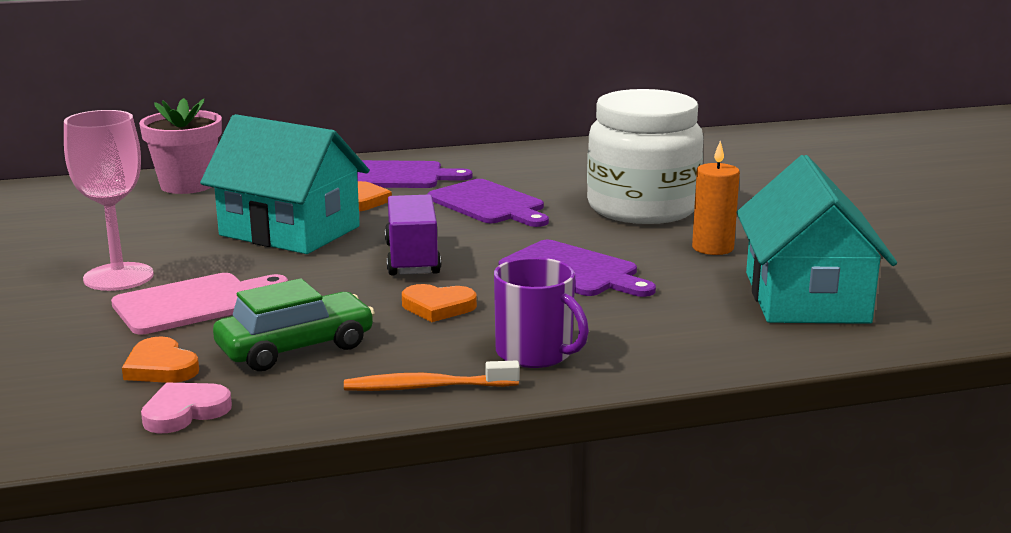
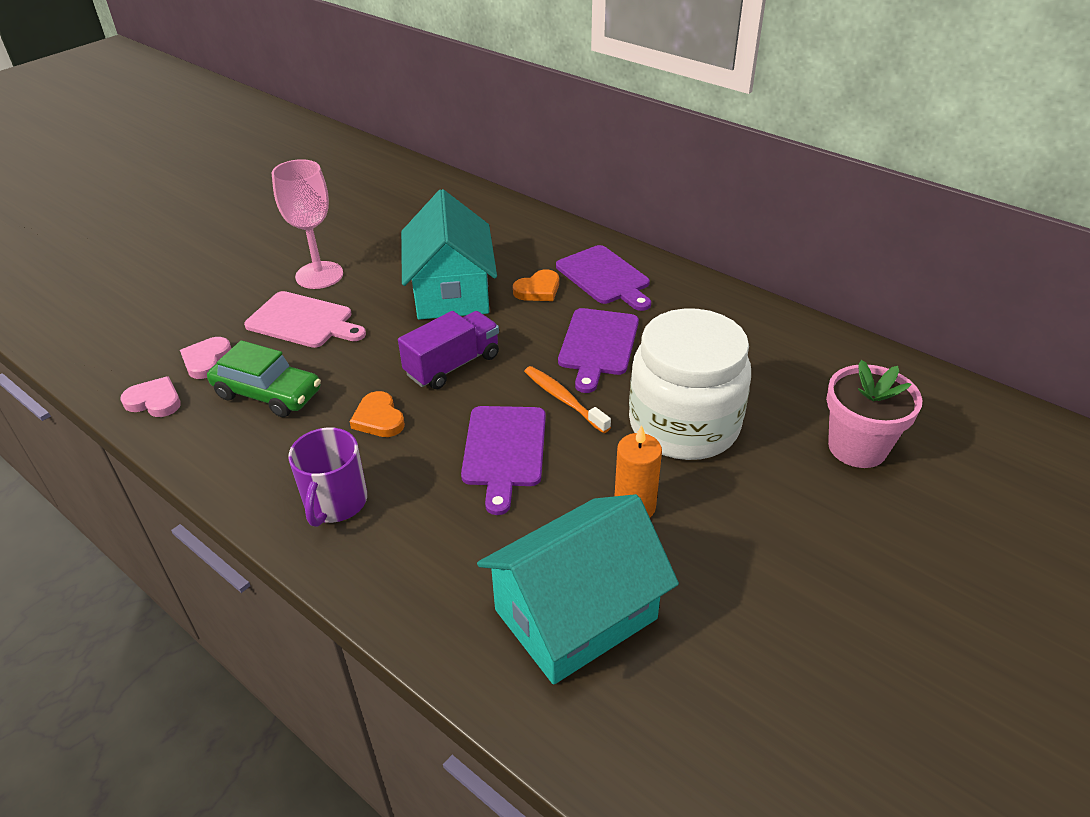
camera: 55 degrees right, 20 degrees up
(160, 367) = (206, 360): orange heart -> pink heart
(187, 185) = (488, 214): pink flower pot -> pink flower pot (857, 447)
(426, 387) = (246, 478): orange toothbrush -> orange toothbrush (563, 399)

